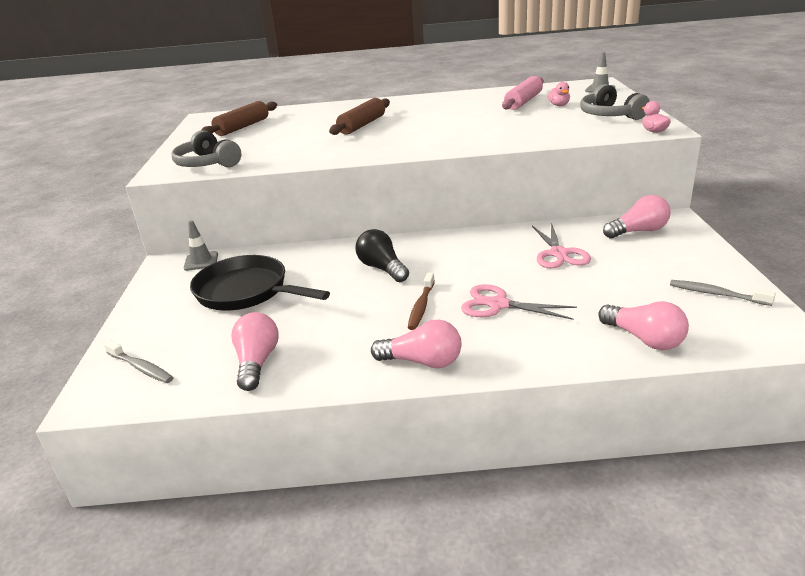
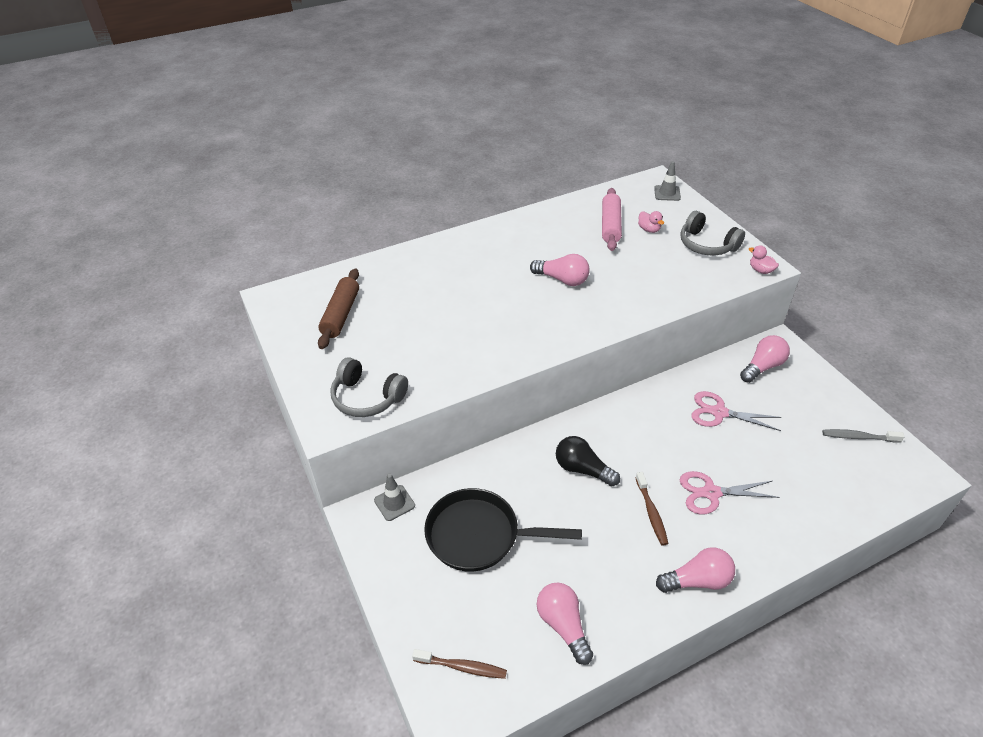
camera: 25 degrees left, 15 degrees up
(141, 368) = (462, 667): grey toothbrush -> brown toothbrush
(362, 125) = (478, 293): brown rolling pin -> none
(559, 254) = (718, 412): pink scissors -> pink scissors turned 135 degrees clockwise
(644, 339) = (838, 505): pink light bulb -> pink light bulb (562, 280)

